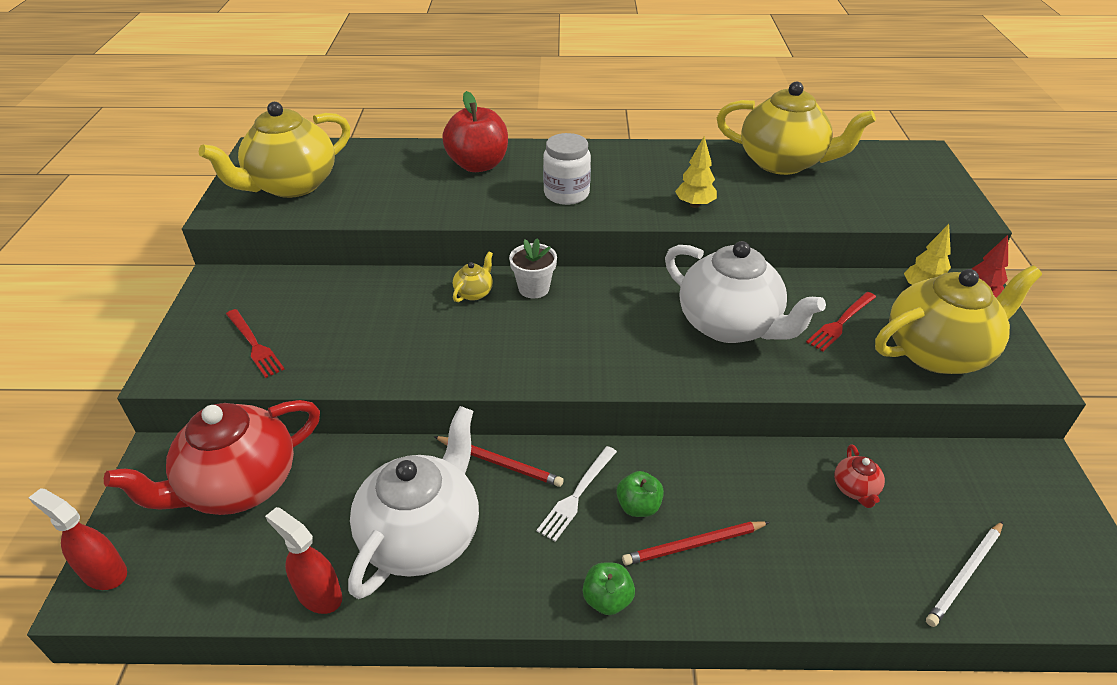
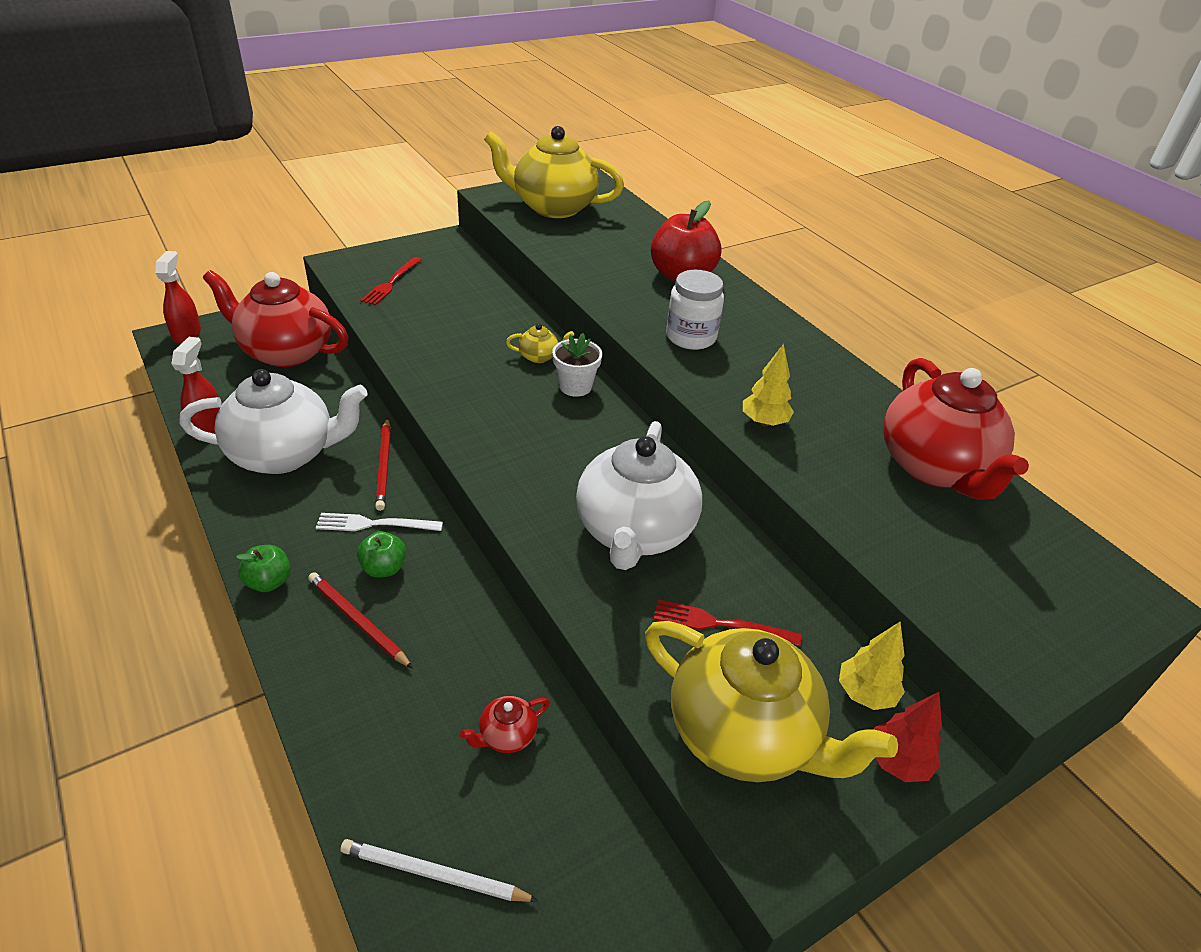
camera: 55 degrees right, 0 degrees up
(783, 163) = (935, 467): yellow teapot -> red teapot

